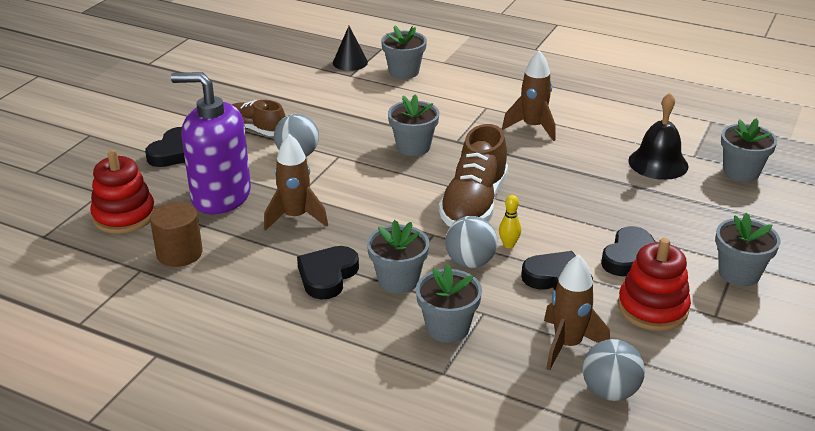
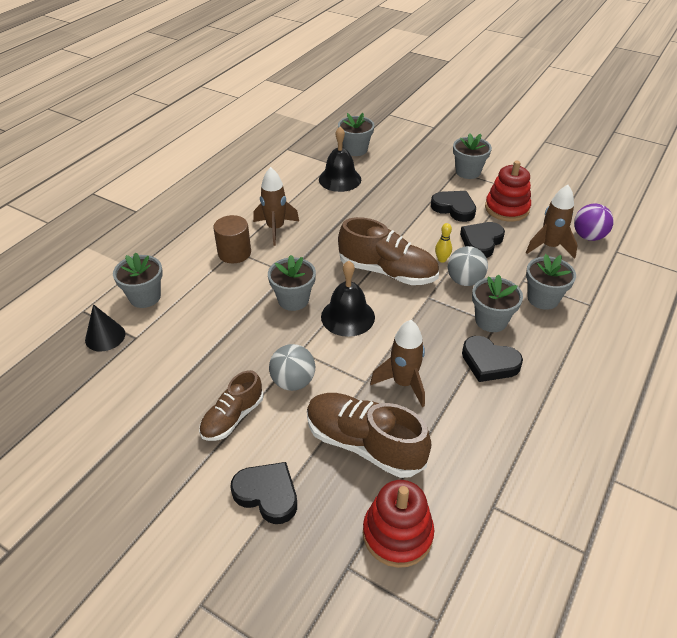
camera: 85 degrees left, 10 degrees up
(179, 253) = (464, 473): brown cylinder -> brown cylinder (234, 253)
(221, 196) = (364, 444): purple soap dispenser -> brown shoe
(392, 180) = (347, 316): none -> black bell
(610, 391) = (588, 236): grey ball -> purple ball

